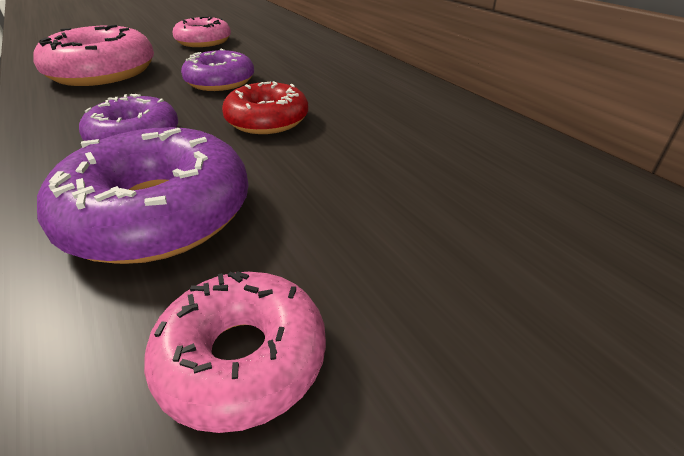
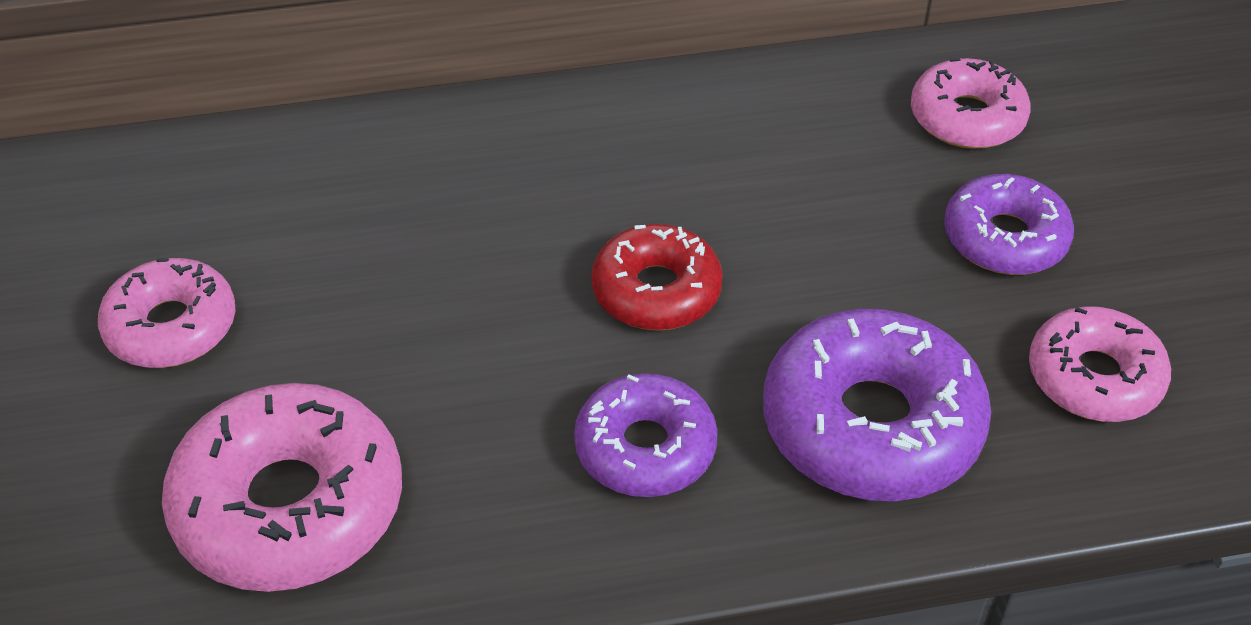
camera: 70 degrees left, 10 degrees up
(220, 81) = (457, 326): purple donut -> purple donut (1004, 238)
(563, 210) = (967, 118): none -> pink donut

